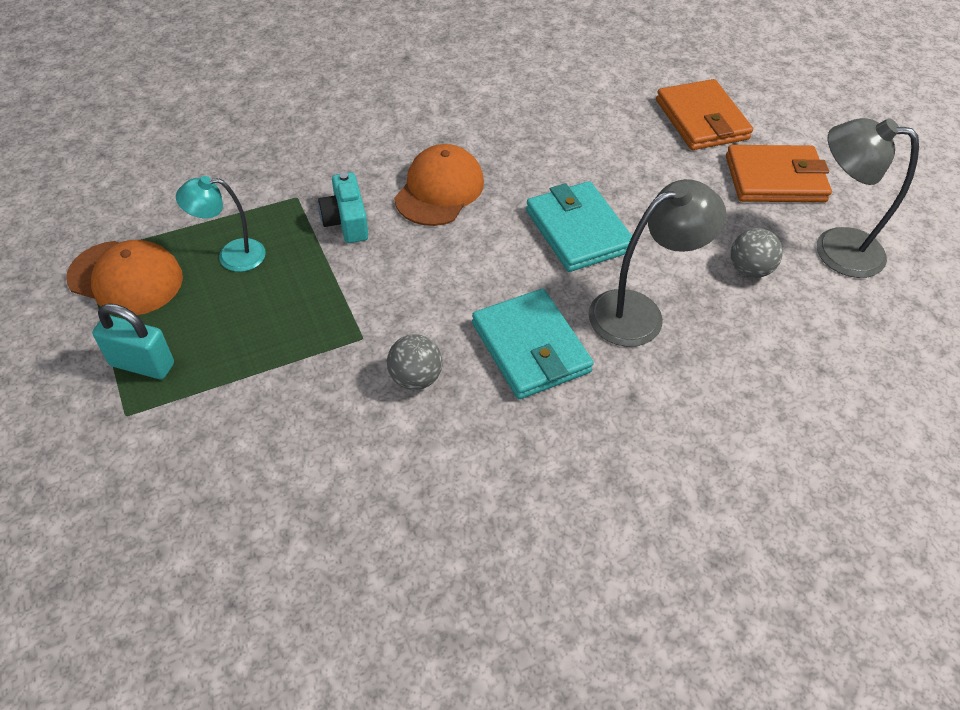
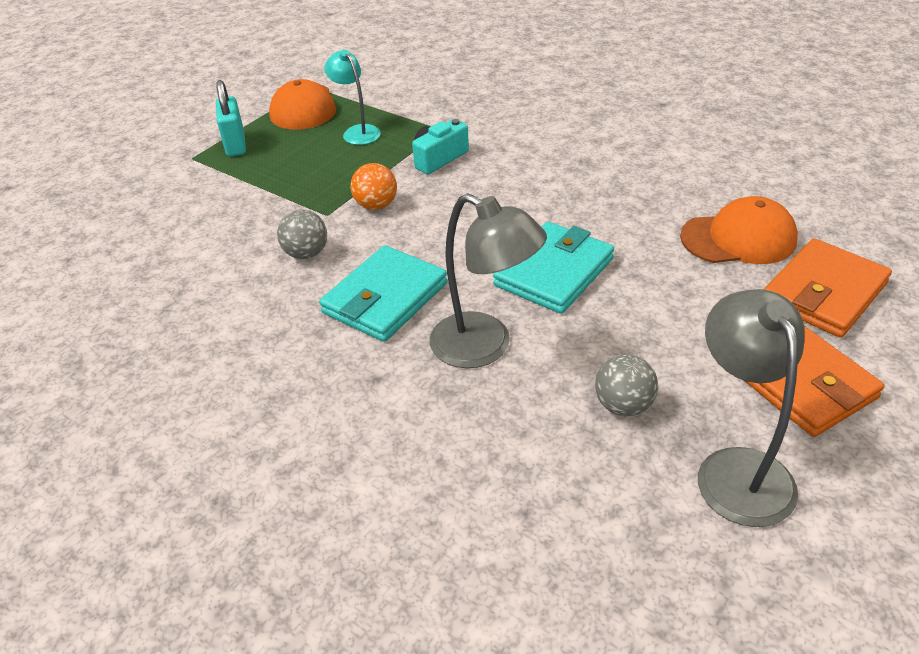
camera: 65 degrees right, 10 degrees down
(382, 296) = (376, 205): none -> orange ball
(439, 190) = (521, 183): orange cap -> orange cap (738, 238)

